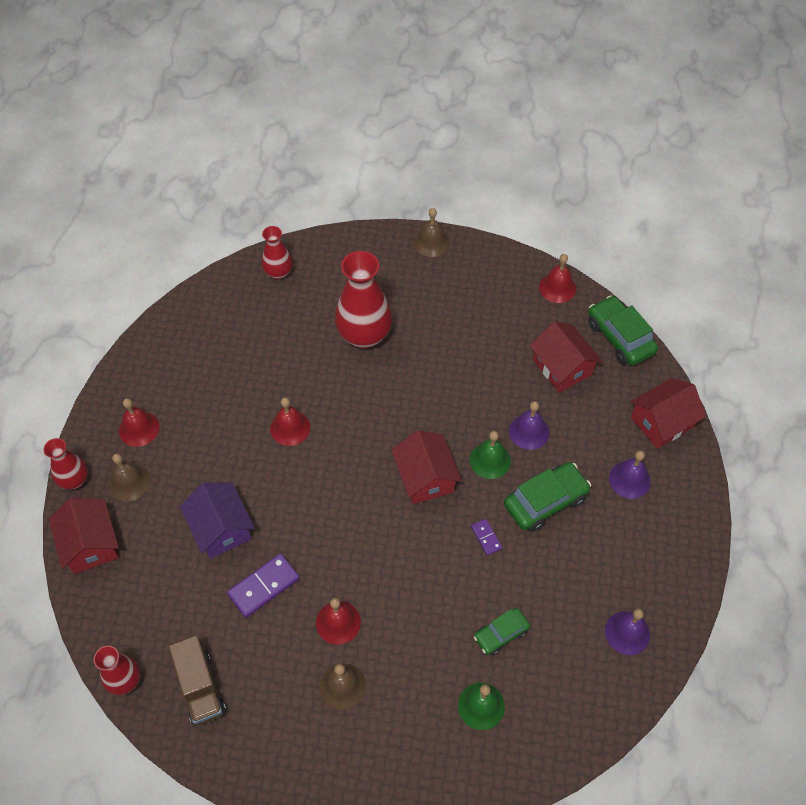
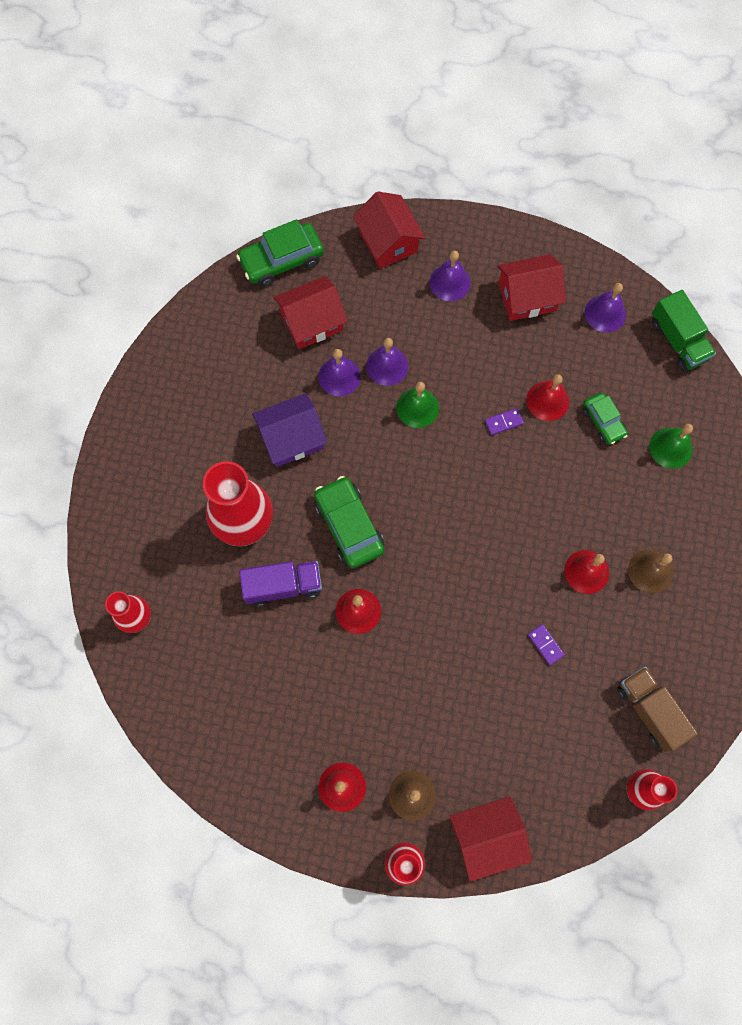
camera: 85 degrees left, 15 degrees up
(200, 687) = (649, 710): brown truck -> brown truck turned 105 degrees counterclockwise
(221, 528) = (476, 689): purple house -> purple house (291, 438)
(264, 586) = (545, 644): purple domino -> purple domino, size x0.55
(309, 369) = (283, 586): none -> purple truck
(425, 477) = (432, 473): red house -> red house (527, 297)
(431, 242) = (119, 435): brown bell -> none
(511, 393) = (339, 376): none -> purple bell
(545, 501) = (468, 362): green car -> green car (349, 526)
(557, 288) = (207, 310): red bell -> red bell (547, 401)
(610, 713) = (678, 340): none -> green truck

